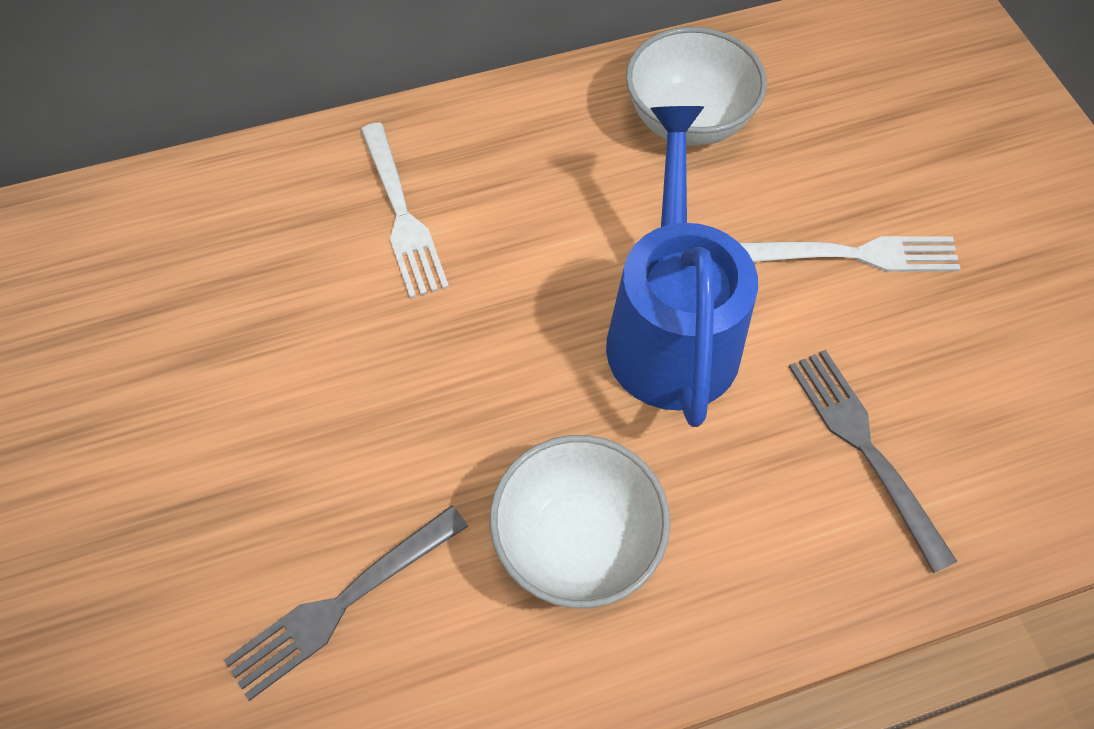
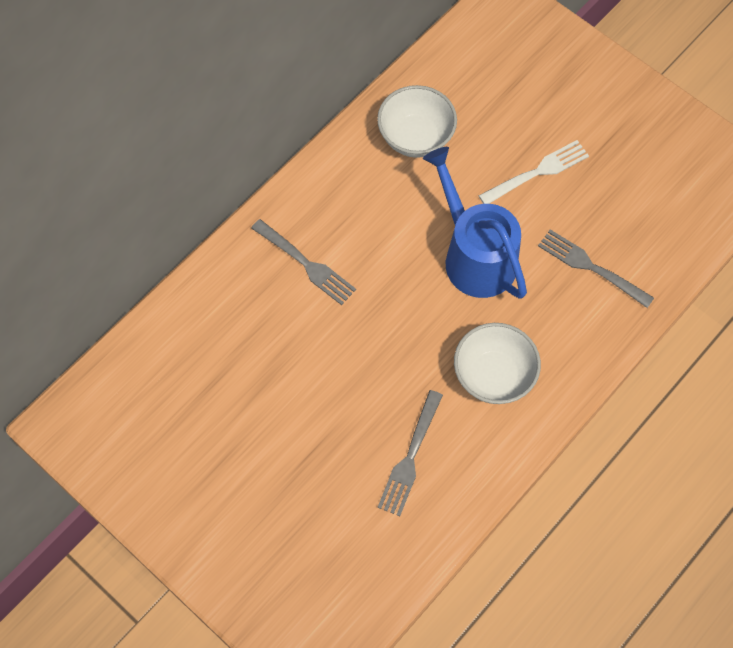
camera: 30 degrees left, 5 degrees up
(402, 215) = (306, 264): white fork -> grey fork

